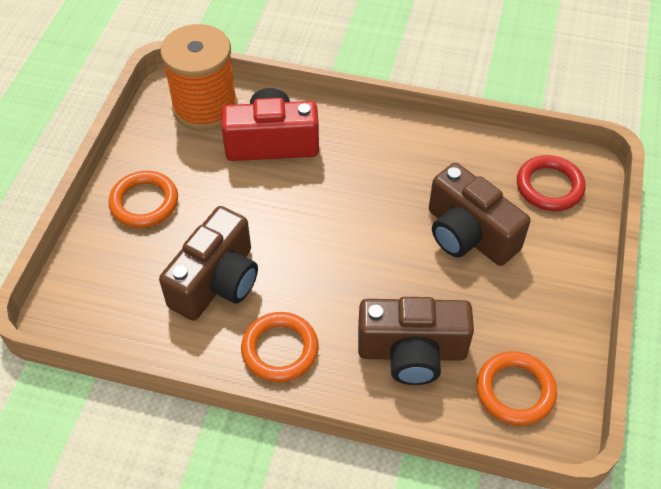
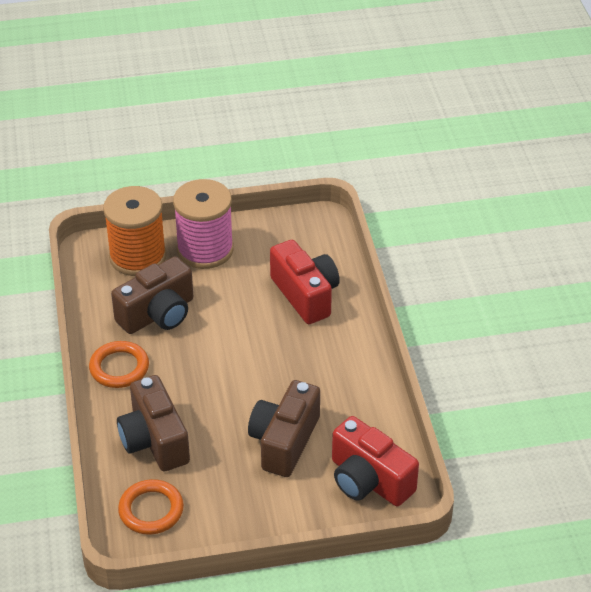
camera: 65 degrees right, 10 degrees down
(144, 202) = (205, 250): orange ring -> pink spool
(205, 107) = (317, 244): orange spool -> orange spool (137, 257)
(217, 282) = (158, 314): brown camera -> brown camera turned 45 degrees counterclockwise
(549, 186) = (369, 480): red ring -> red camera

